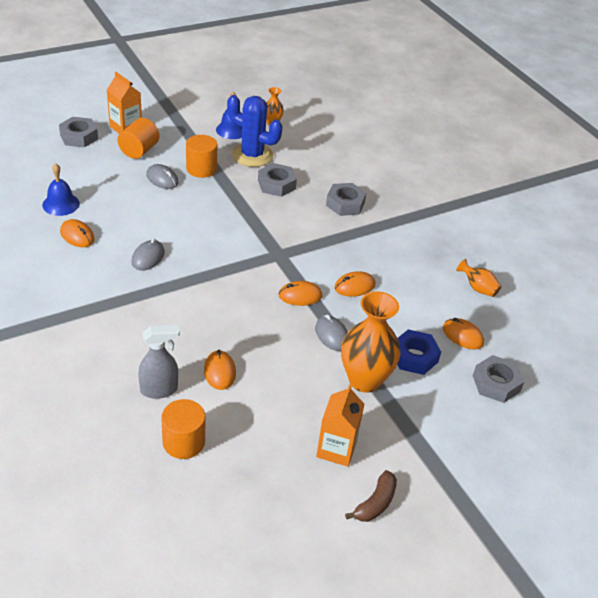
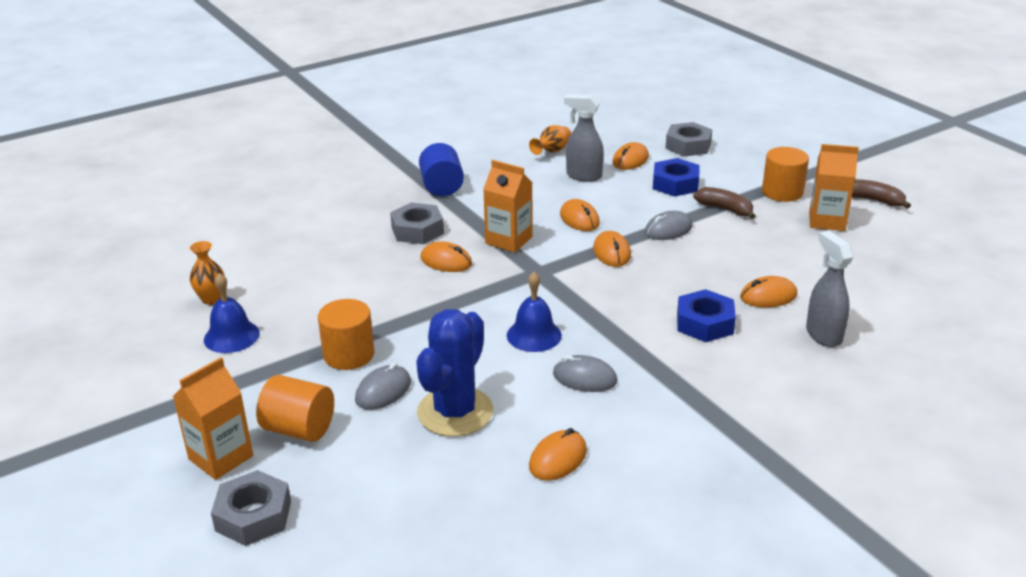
camera: 90 degrees left, 10 degrees down
(61, 204) = (477, 495): blue bell -> blue bell (534, 335)
(183, 442) = (885, 309): orange cylinder -> orange cylinder (782, 192)
(192, 326) = (704, 323): none -> blue nut
(252, 155) = (306, 310): blue cactus -> blue cactus (455, 412)
(276, 184) = (381, 284): grey nut -> none
(300, 213) = (446, 261): none -> orange mouse
(325, 245) = (508, 240): none -> orange carton
(364, 380) = (725, 209): orange vase -> brown banana
(411, 220) = (442, 187): none -> blue cylinder
(430, 300) = (583, 176): none -> grey spray bottle

